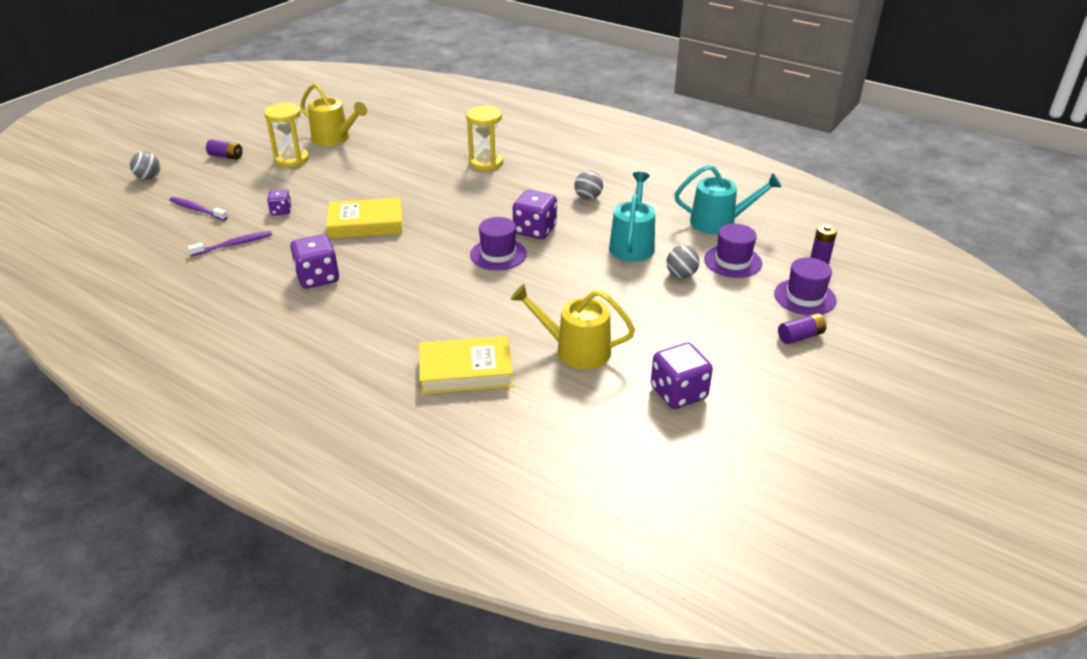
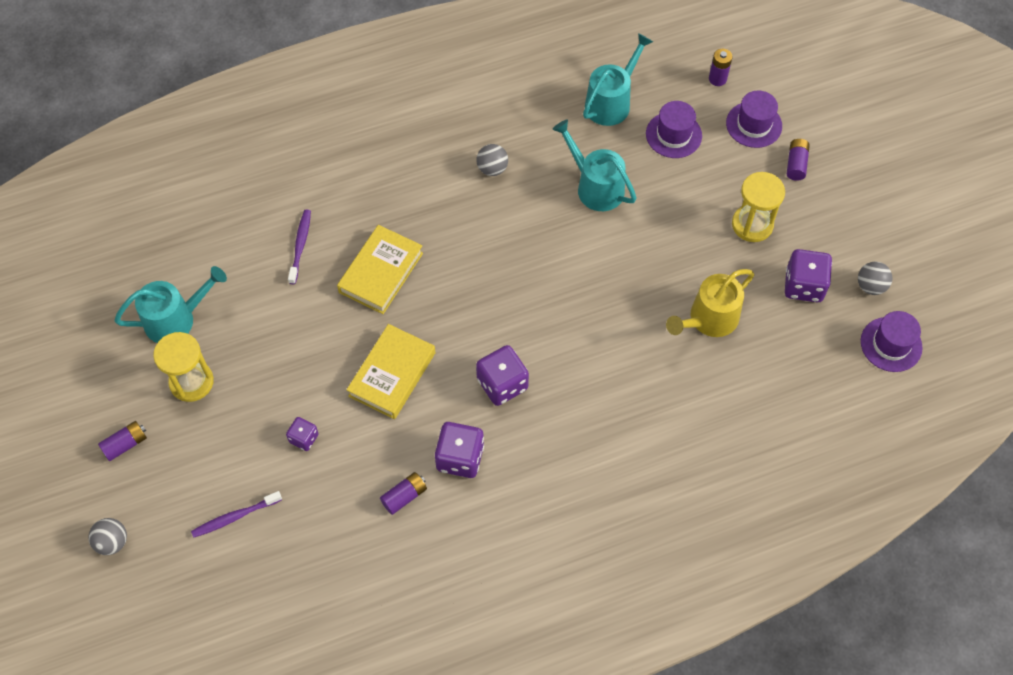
camera: 55 degrees left, 25 degrees up
(234, 244) = (340, 507): purple toothbrush -> purple toothbrush (300, 246)
(263, 266) = (404, 496): none -> purple battery
(334, 139) = (176, 319): yellow watering can -> turquoise watering can
(466, 371) = (681, 410): yellow book -> yellow book (381, 272)
(486, 163) = (354, 210): yellow hourglass -> yellow hourglass (752, 224)
(498, 254) = (532, 295): purple hat -> purple hat (891, 344)
(535, 230) = (514, 244): purple dice -> purple dice (502, 384)
(681, 275) = (665, 183): grey ball -> grey ball (870, 286)

